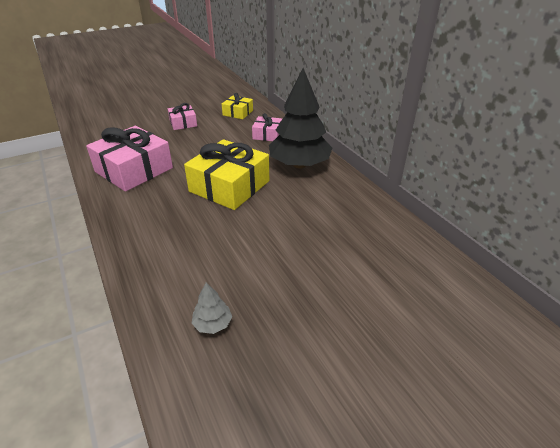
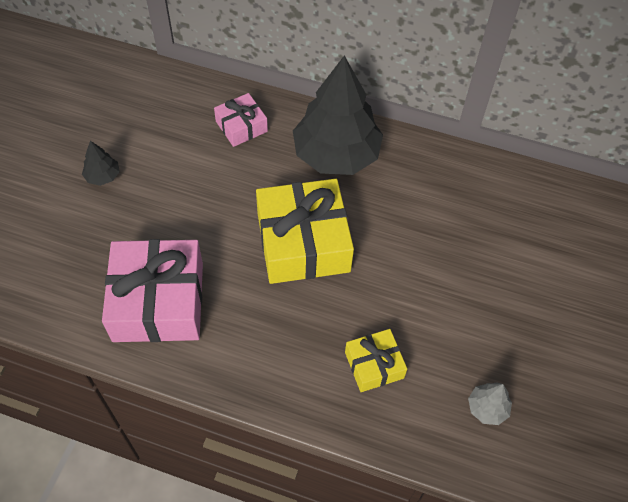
camera: 45 degrees left, 20 degrees up
(183, 123) = (103, 176): pink gift -> black tree
(238, 113) = (151, 107): yellow gift -> yellow gift (374, 365)

